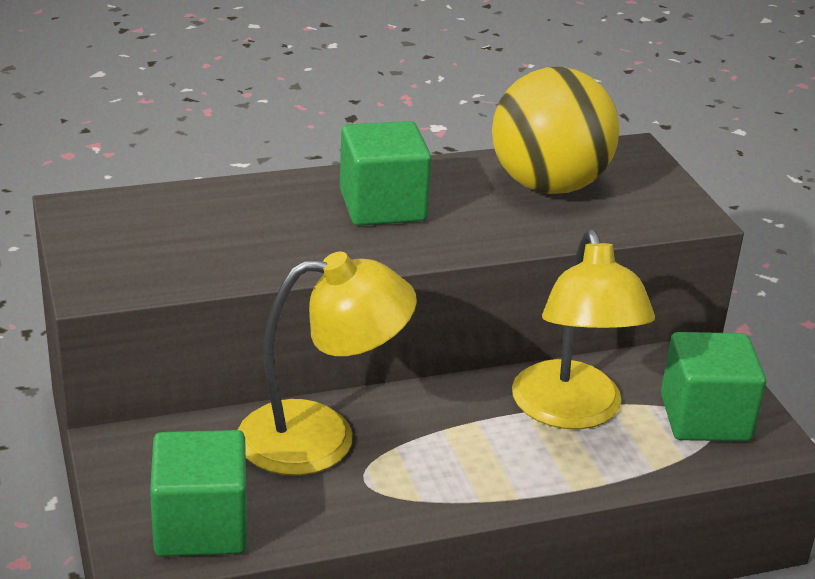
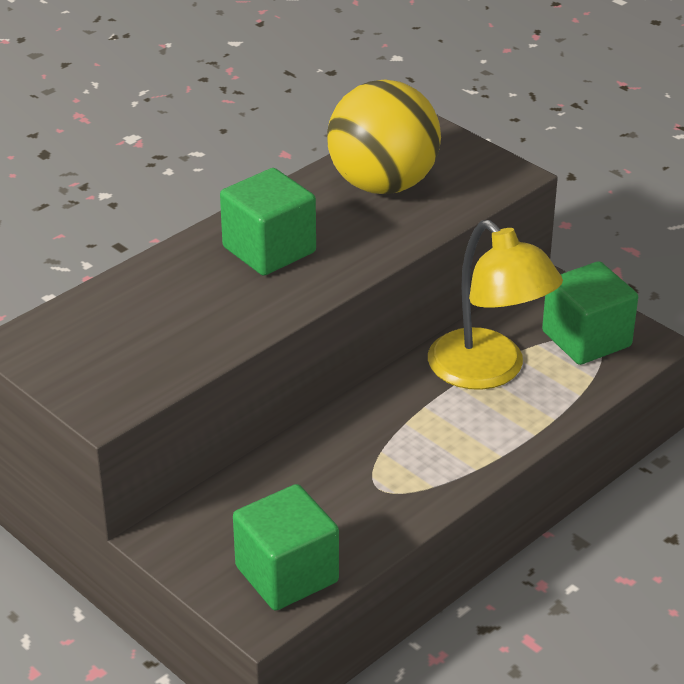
camera: 25 degrees left, 5 degrees up
(321, 437) = (318, 466): yellow lamp -> none

